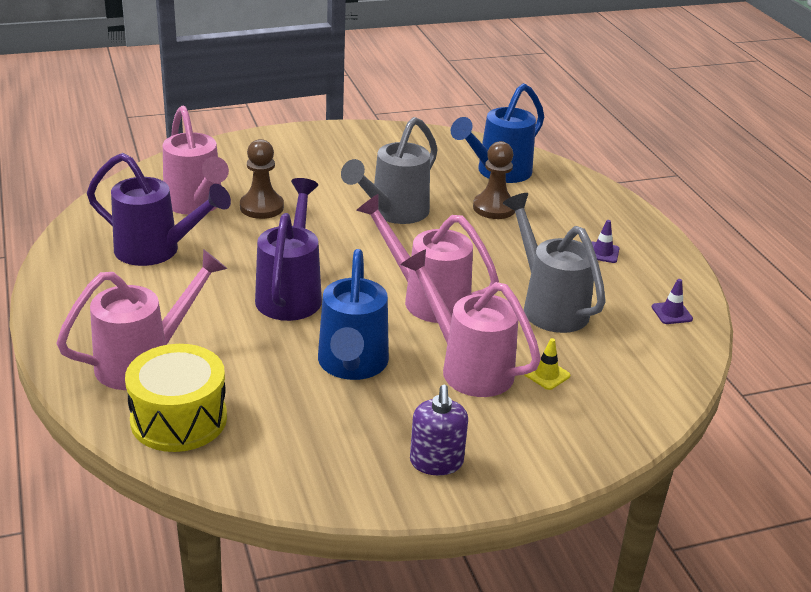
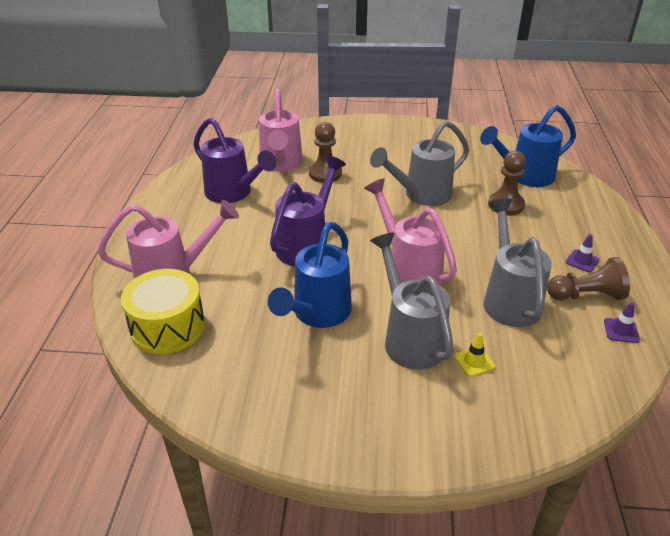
camera: 25 degrees right, 5 degrees up
(436, 462) = (336, 417): purple soap dispenser -> none
(468, 367) = (409, 338): pink watering can -> grey watering can
(623, 286) = (586, 295): none -> brown pawn

